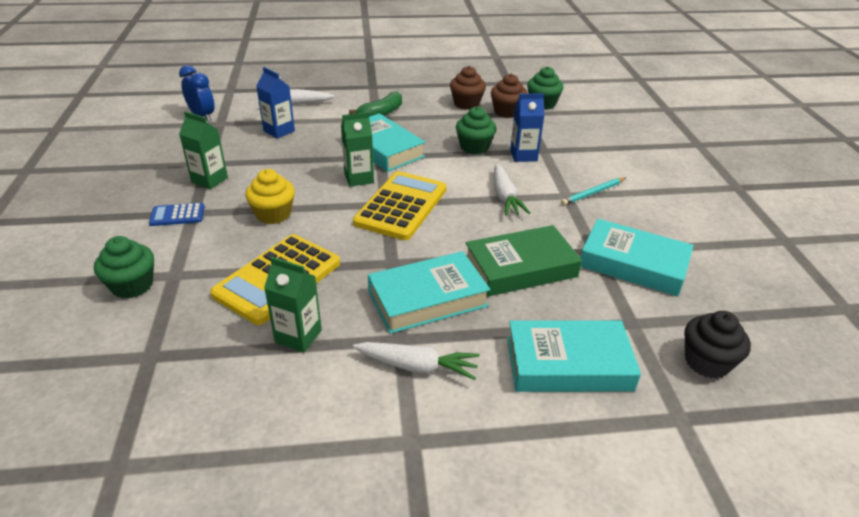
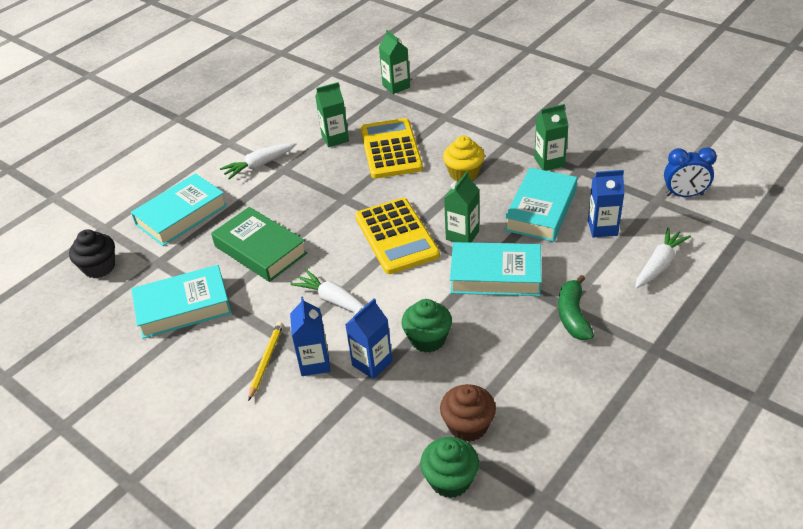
camera: 140 degrees right, 5 degrees up
(121, 357) = (396, 86): none -> green carton
(132, 285) = (453, 101): green cupcake -> none
(177, 215) = (513, 135): blue calculator -> none
(427, 299) = (295, 195): turquoise book -> turquoise book (541, 210)
(466, 104) = (525, 403): brown cupcake -> none
(520, 268) = (260, 250): green book -> green book turned 75 degrees counterclockwise
(560, 174) = (314, 363): none -> blue carton
(593, 193) = (266, 361): turquoise pencil -> yellow pencil

